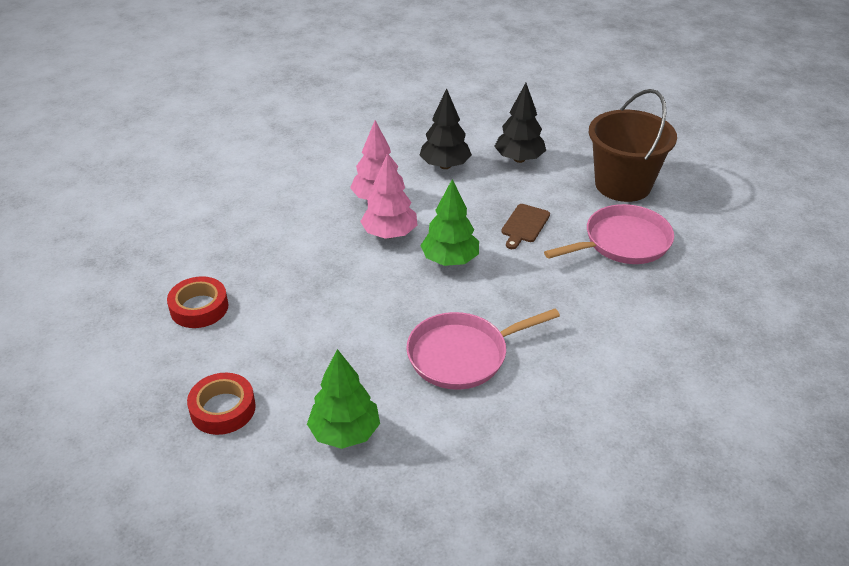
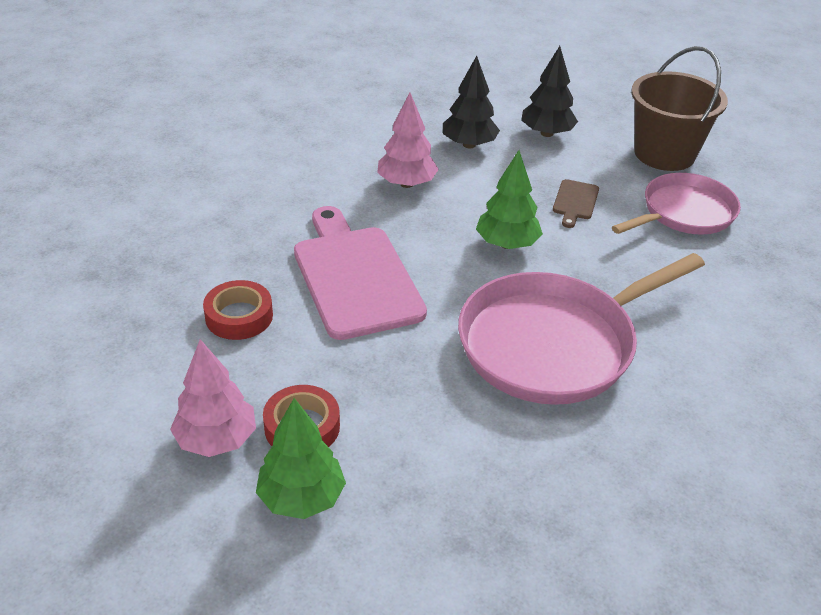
camera: 10 degrees left, 0 degrees up
(307, 280) = (355, 277): none -> pink cutting board
(345, 433) = (451, 440): green tree -> green tree (302, 498)
(389, 234) = (431, 220): pink tree -> pink tree (216, 440)
(462, 355) = (553, 344): pink pan -> pink pan, size x1.57

